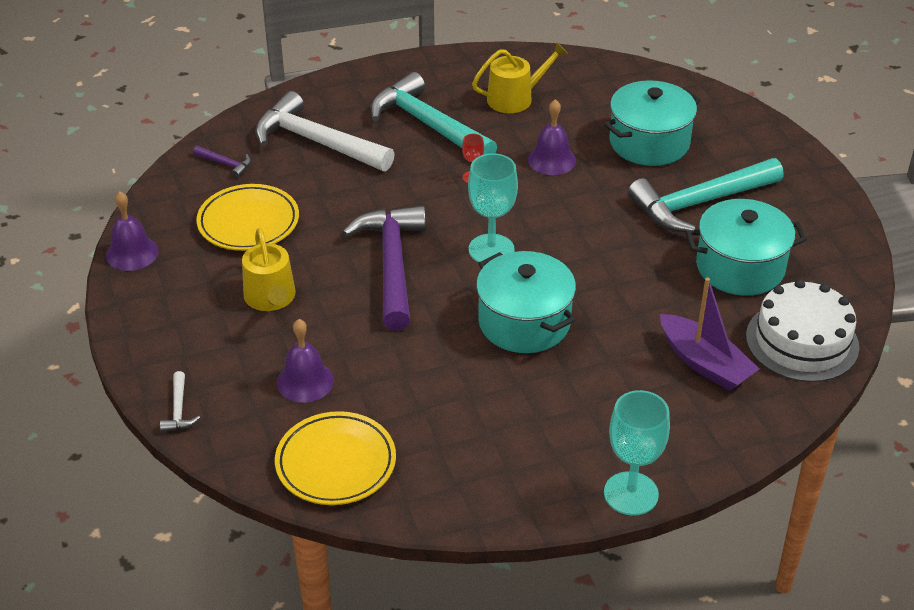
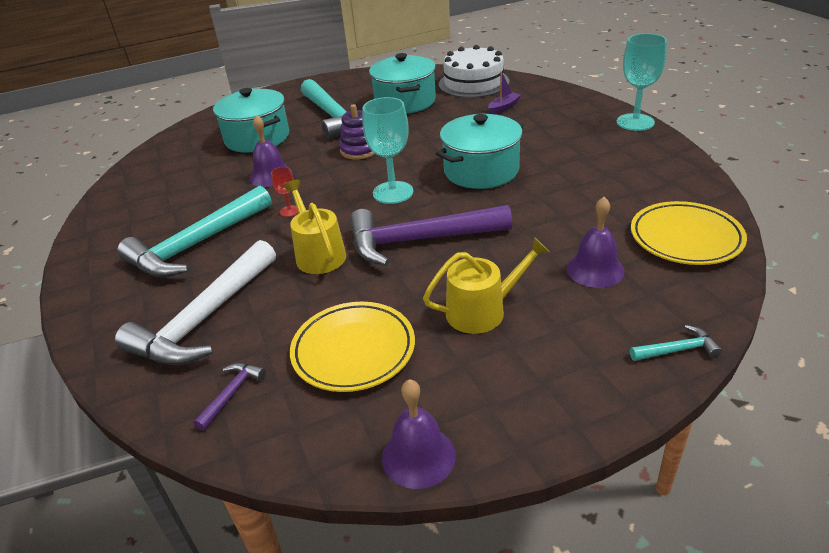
camera: 90 degrees left, 5 degrees down
(179, 410) = (677, 350): white hammer -> turquoise hammer
(515, 98) = (171, 200): yellow watering can -> yellow watering can (318, 254)
(599, 225) = (359, 150): none -> purple stacking toy
(704, 363) = (503, 107): purple boat -> purple boat, size x0.55

